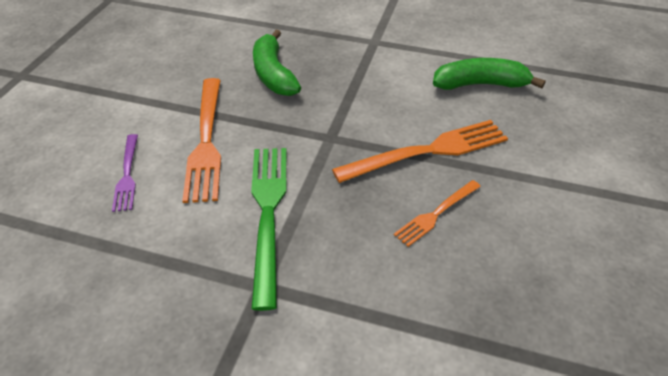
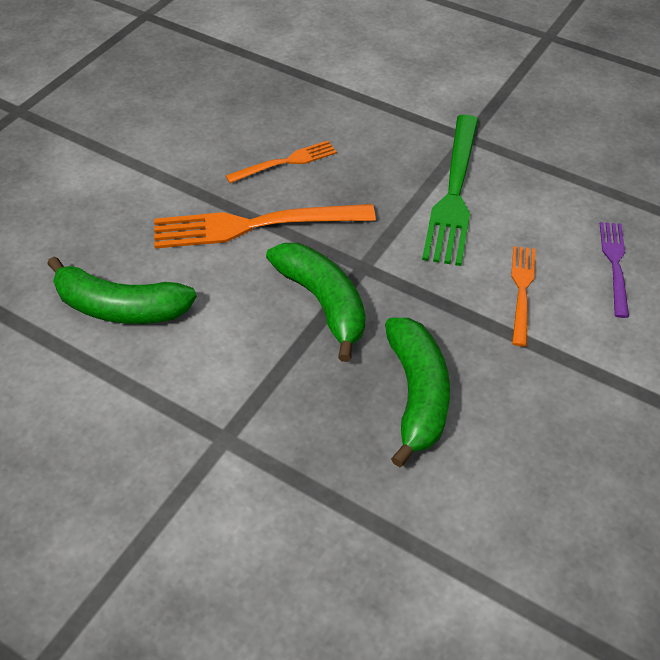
camera: 165 degrees left, 5 degrees up
(206, 142) = (521, 290): orange fork -> orange fork, size x0.55
(349, 109) = (323, 303): none -> green banana

